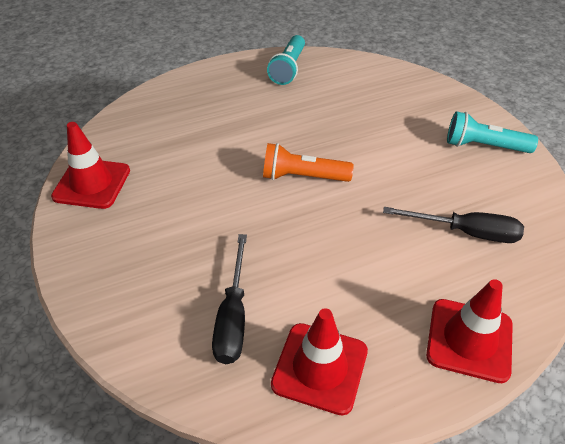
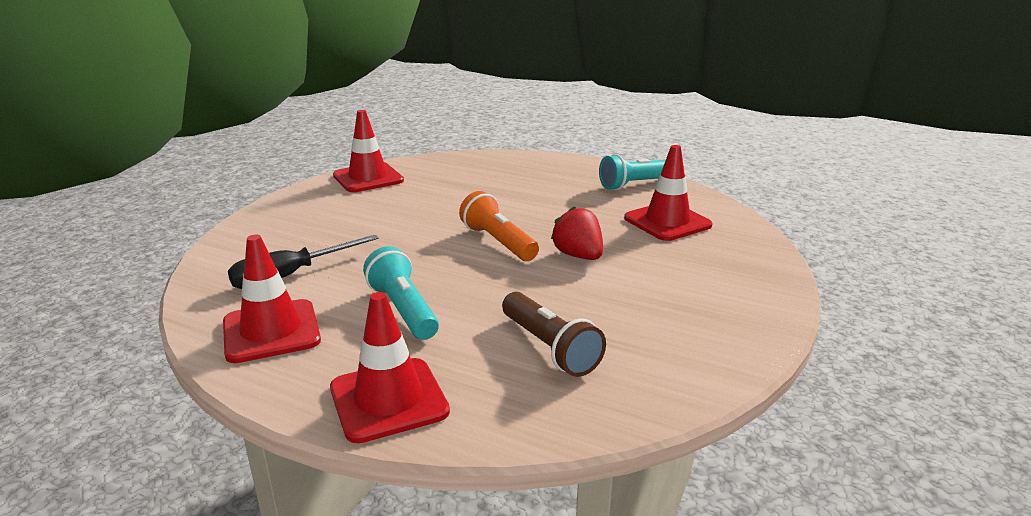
camera: 50 degrees right, 20 degrees down
(357, 92) = (667, 222): none -> red traffic cone
(362, 154) = (578, 256): none -> red strawberry
(466, 232) = (549, 348): black screwdriver -> brown flashlight
(484, 146) = (716, 314): turquoise flashlight -> turquoise flashlight (403, 310)

